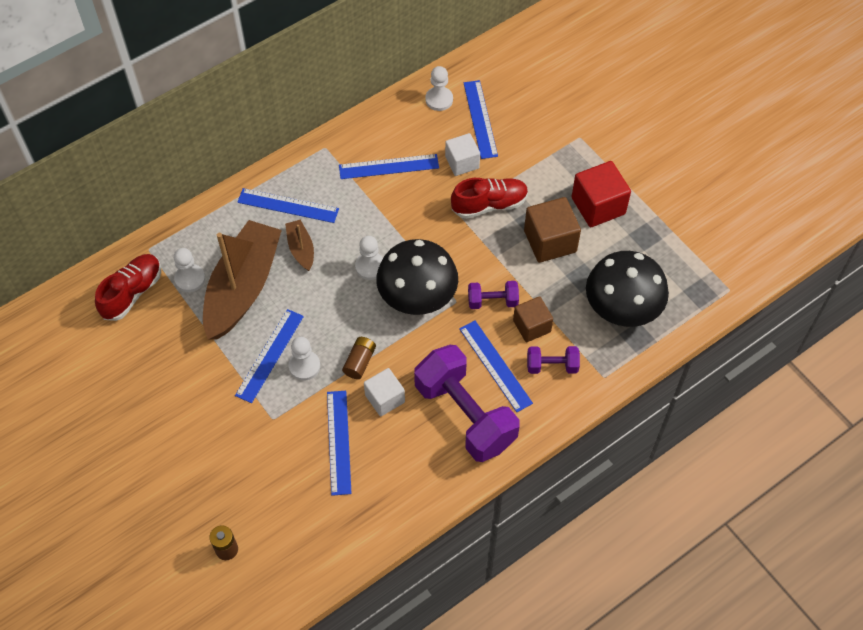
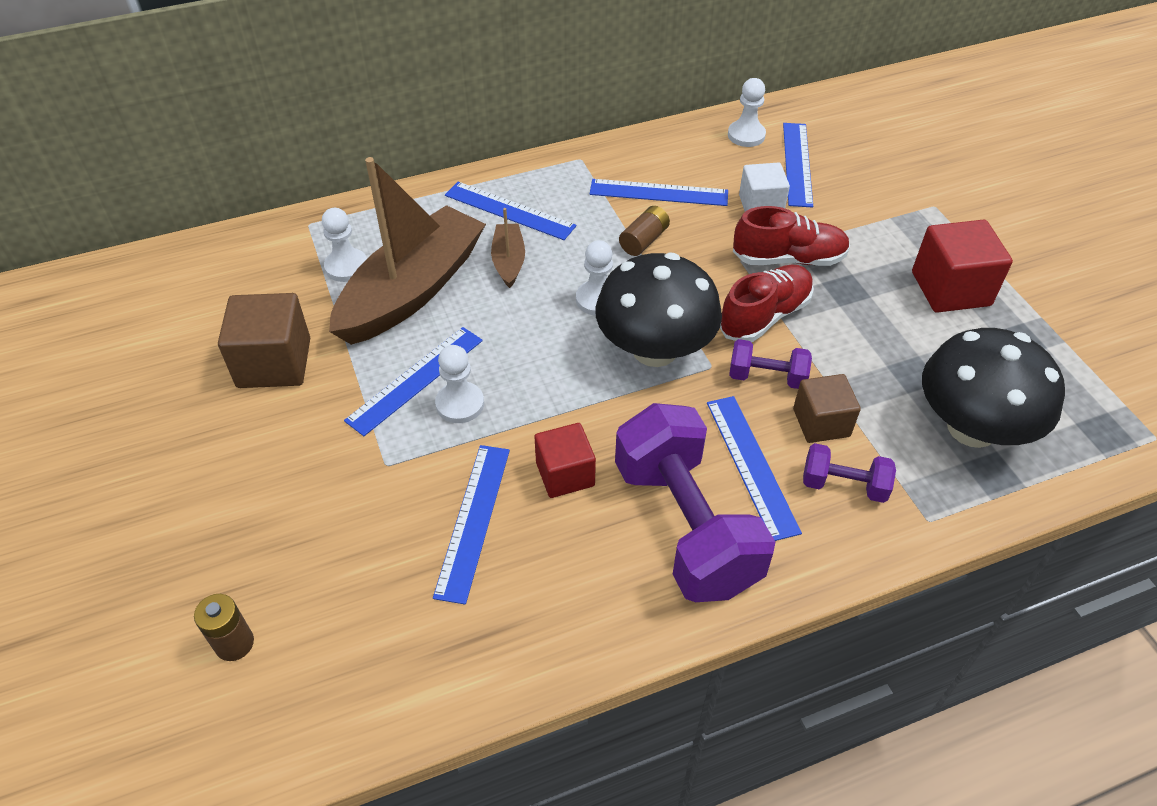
camera: 15 degrees right, 10 degrees down
(132, 293) = (264, 268): red shoe -> red shoe (764, 316)
(359, 362) = (543, 416): brown battery -> brown battery (644, 240)
(385, 398) = (565, 474): white cube -> red cube
(550, 241) = (870, 318): brown cube -> brown cube (274, 363)

